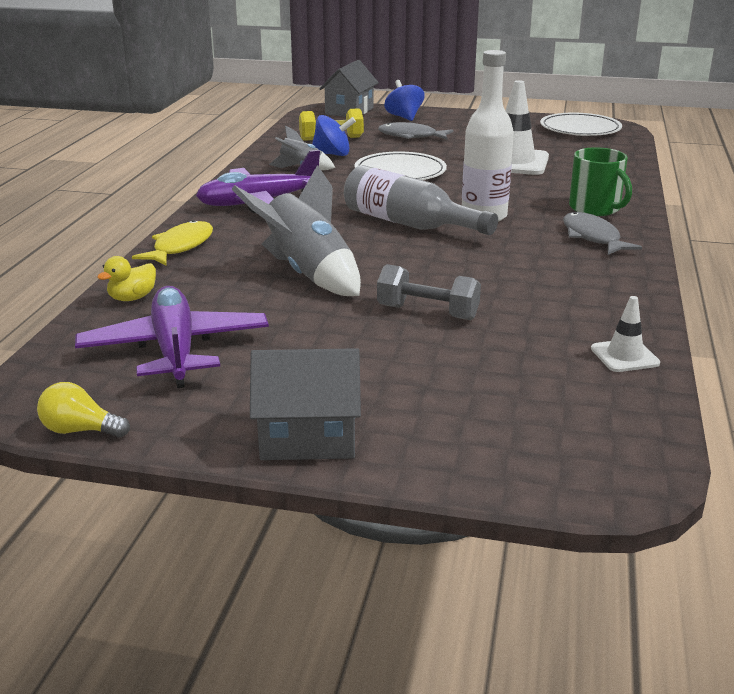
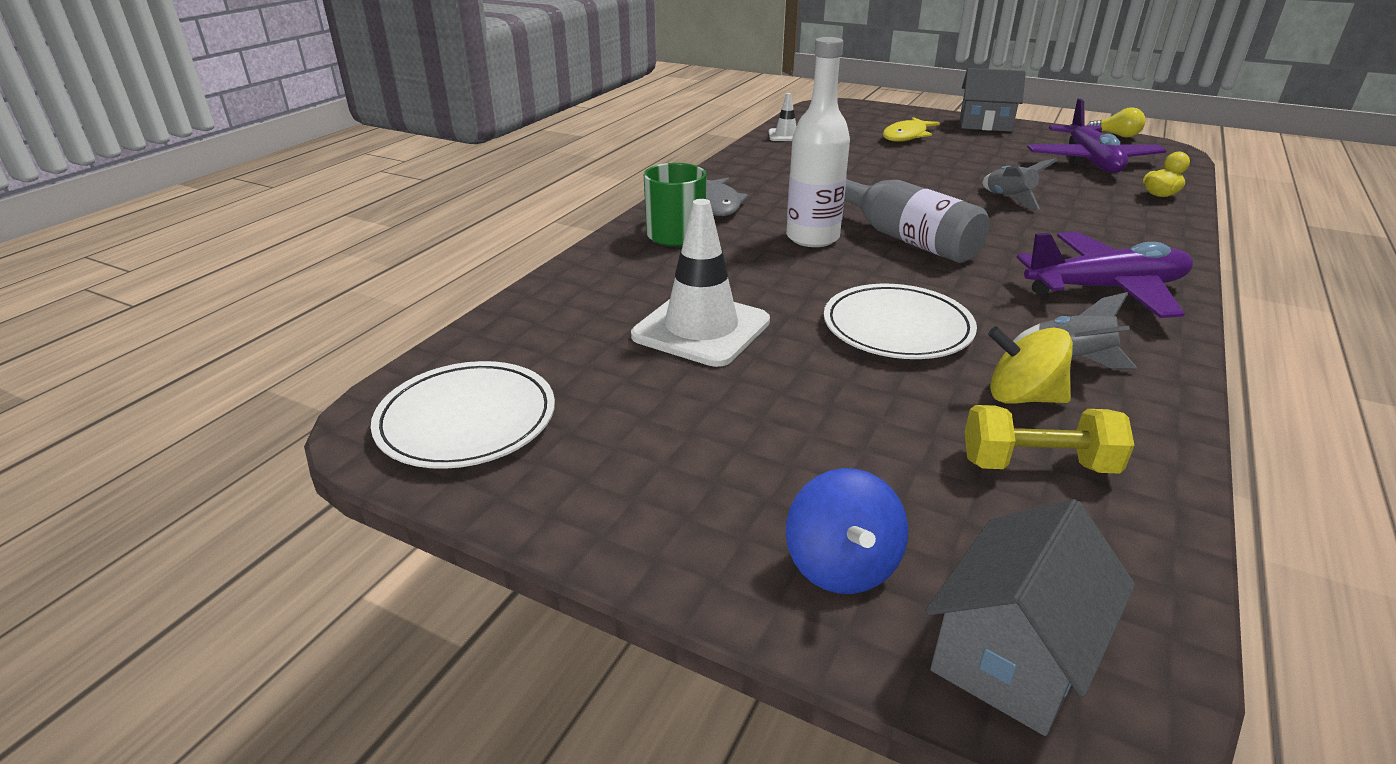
camera: 165 degrees left, 5 degrees up
(180, 247) = (1160, 237): yellow fish -> yellow fish (906, 136)
(307, 274) = (1009, 199): grey rocket -> grey rocket, size x0.55
(332, 154) = (1022, 397): blue spinning top -> yellow spinning top
(411, 136) = (850, 446): grey fish -> none
(427, 312) = (906, 165): grey dumbbell -> none

